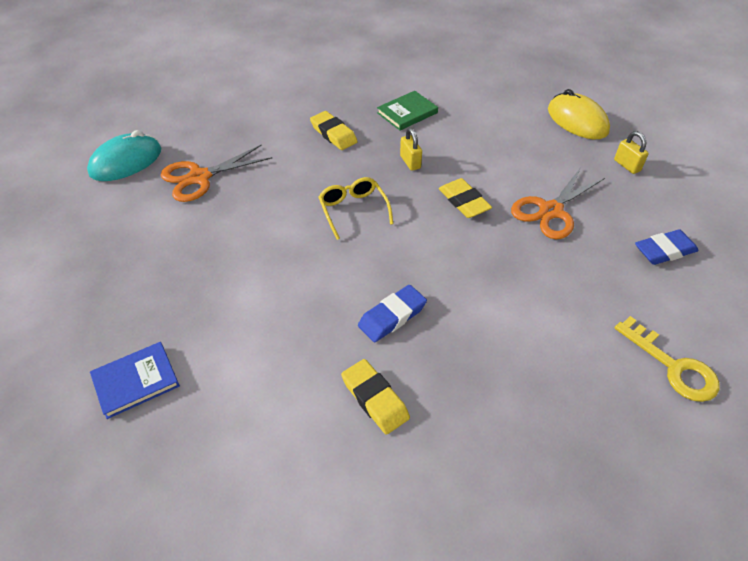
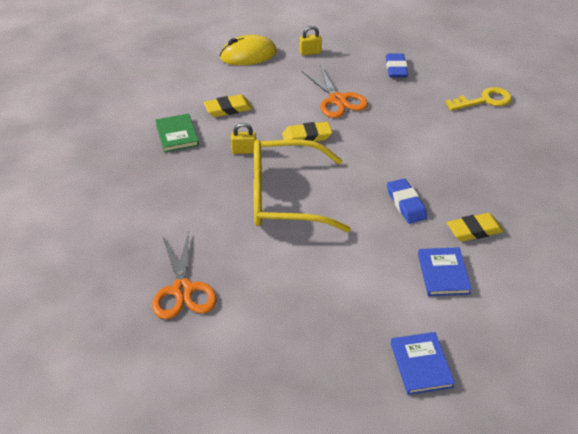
camera: 70 degrees left, 5 degrees down
(126, 162) = (119, 348): turquoise mouse -> none
(283, 377) = (443, 273): none -> blue book
(333, 134) = (176, 186): yellow eraser -> yellow eraser (228, 109)
(353, 210) = (285, 197): yellow glasses -> yellow glasses, size x2.01

